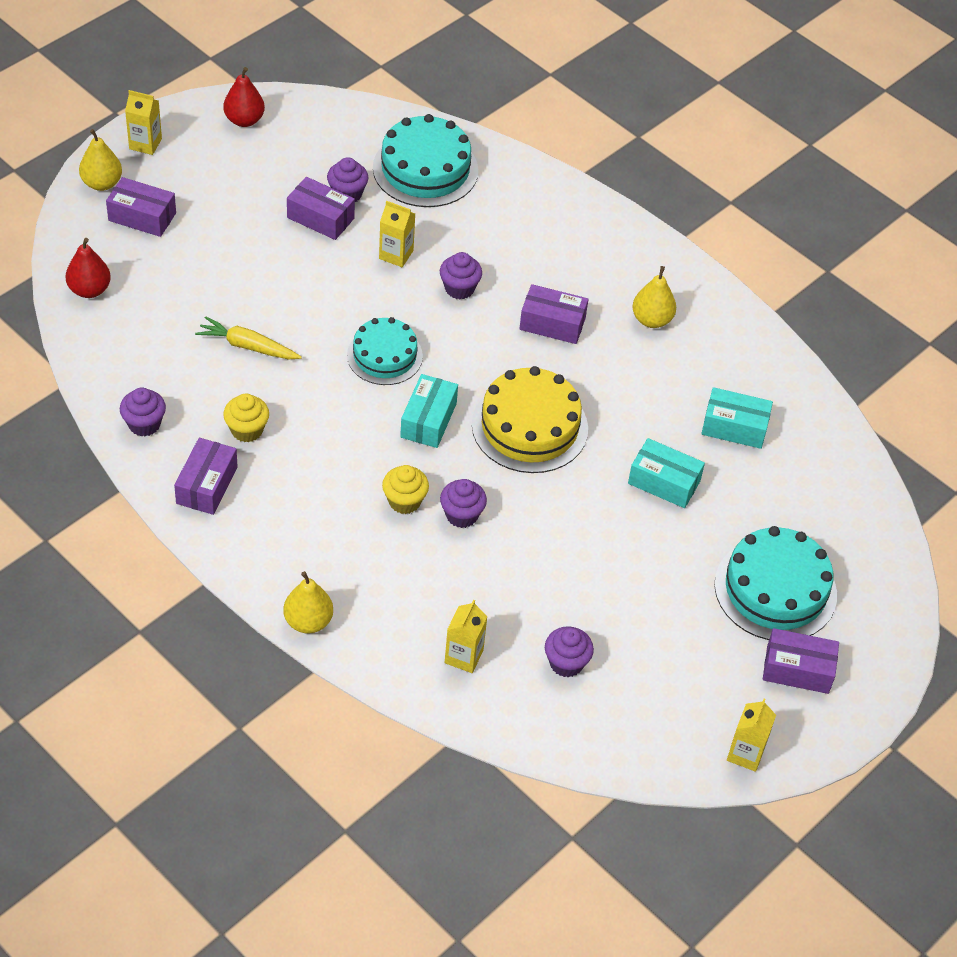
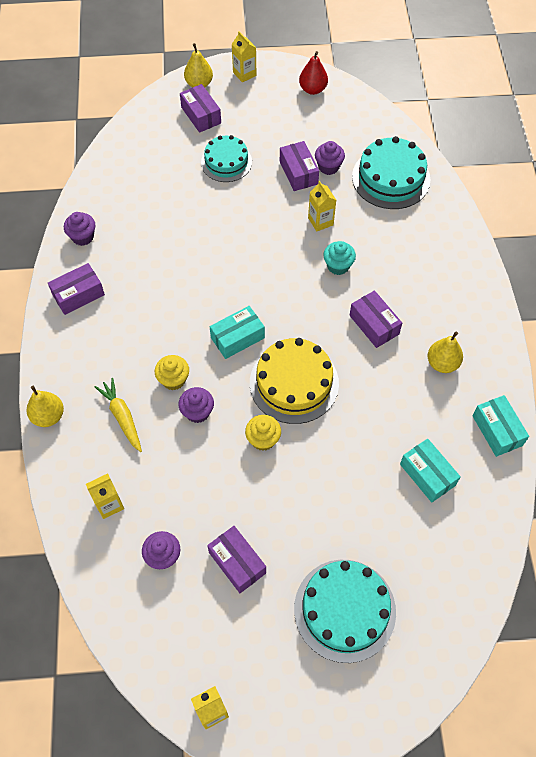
camera: 45 degrees right, 10 degrees up
(89, 290) = (132, 141): red pear -> none
(247, 346) = (181, 226): yellow carrot -> yellow carrot (122, 417)
(247, 430) = (131, 276): yellow cupcake -> yellow cupcake (263, 439)
(384, 356) = (252, 280): turquoise cake -> turquoise cake (226, 162)
(459, 288) = (338, 266): purple cupcake -> turquoise cupcake
(664, 482) = (343, 479): turquoise box -> turquoise box (497, 430)
(797, 669) = (304, 679): purple box -> purple box (237, 562)

